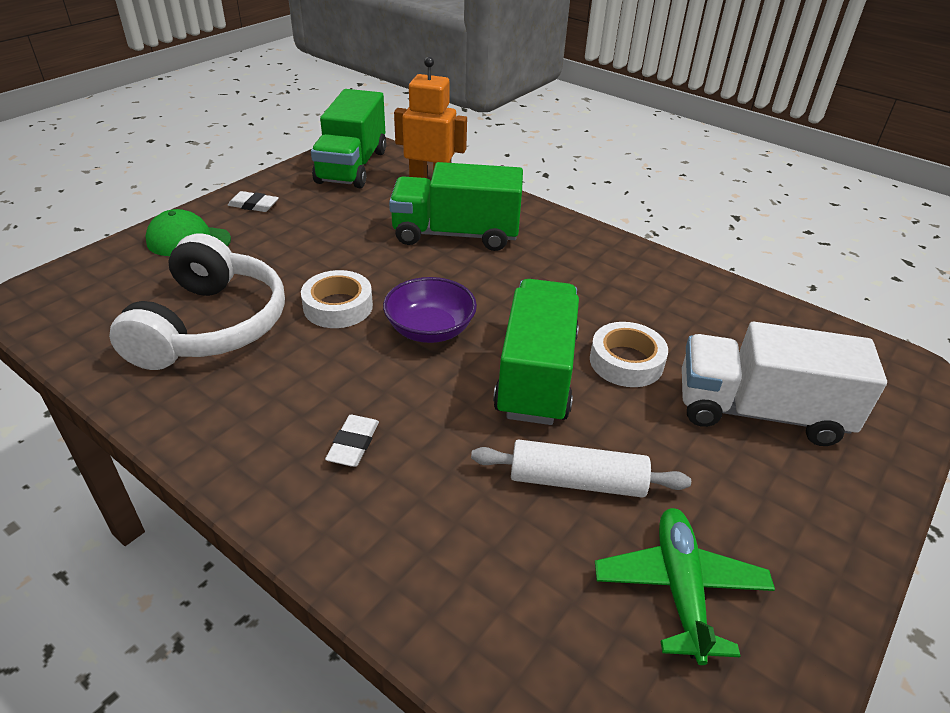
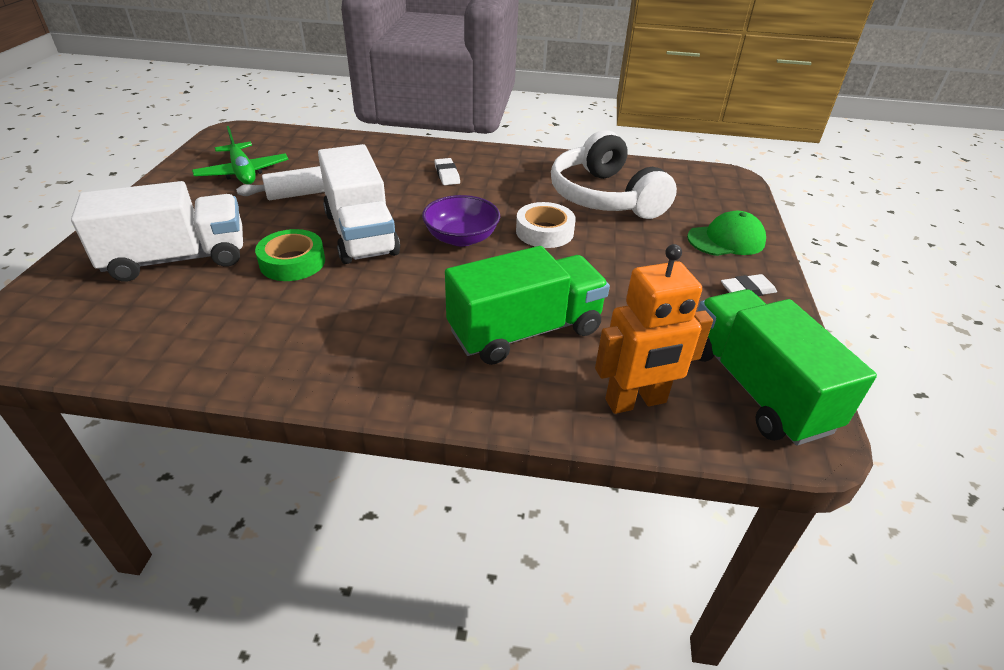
camera: 150 degrees right, 0 degrees up
(536, 375) = (361, 233): green truck -> white truck
(626, 361) = (292, 262): white tape -> green tape

